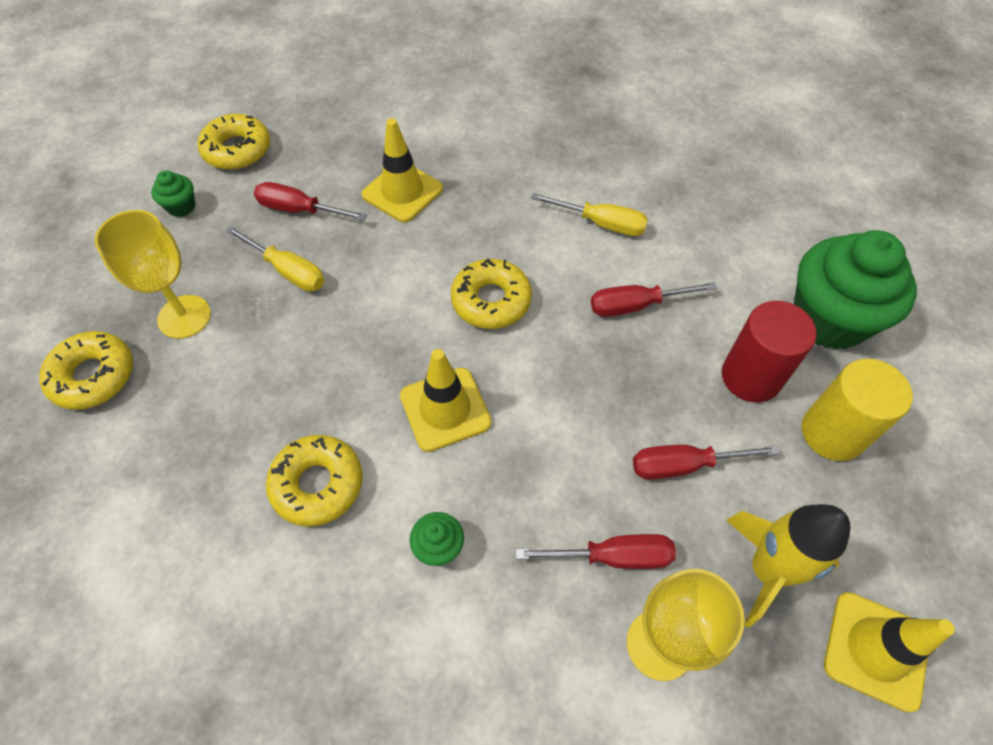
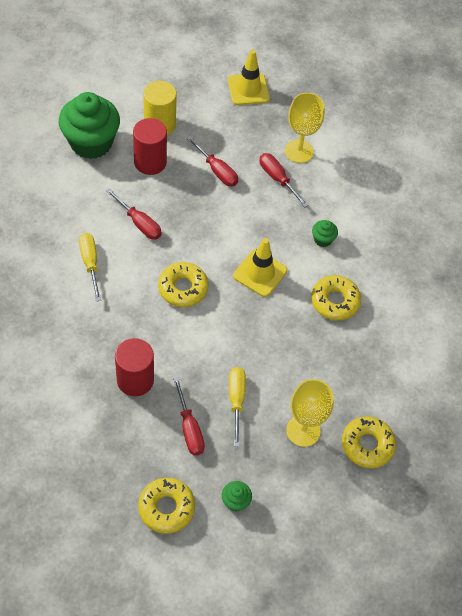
camera: 130 degrees left, 0 degrees up
(402, 192) = (135, 380): yellow traffic cone -> red cylinder
(767, 570) = (243, 128): yellow rocket -> none

